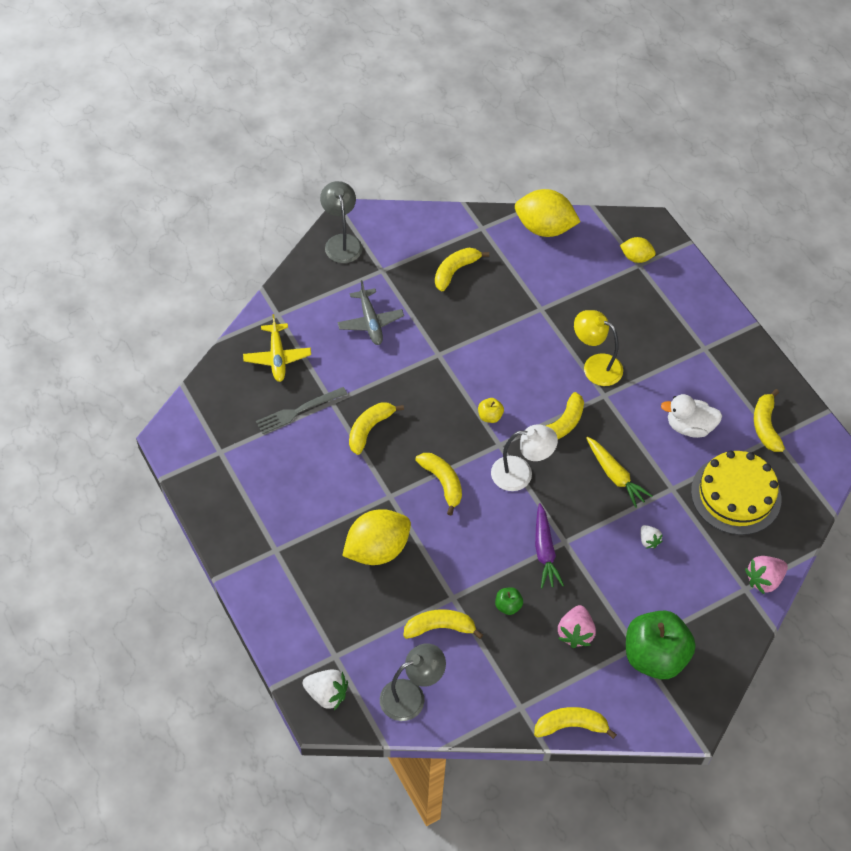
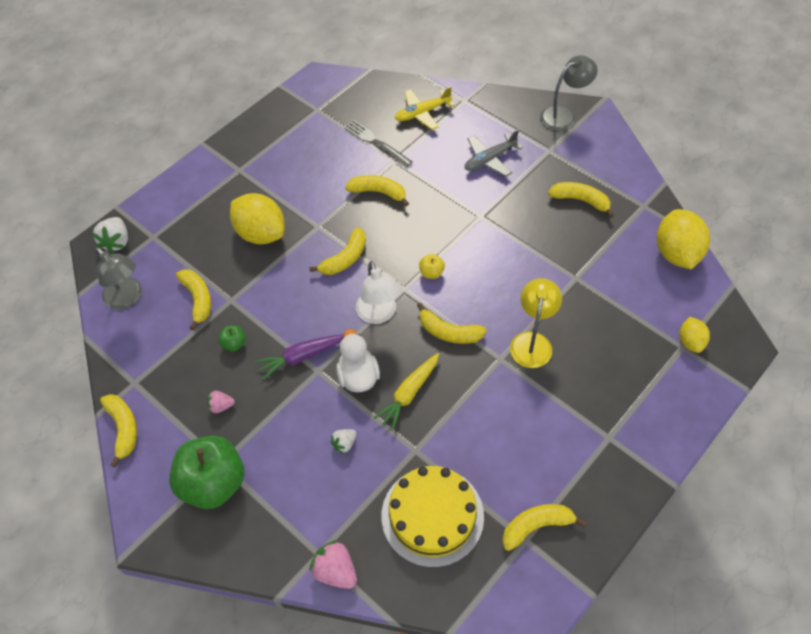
camera: 75 degrees right, 0 degrees up
(575, 633) = (221, 406): pink strawberry -> pink strawberry, size x0.60
(689, 427) = (499, 447): white duck -> white duck (358, 376)

